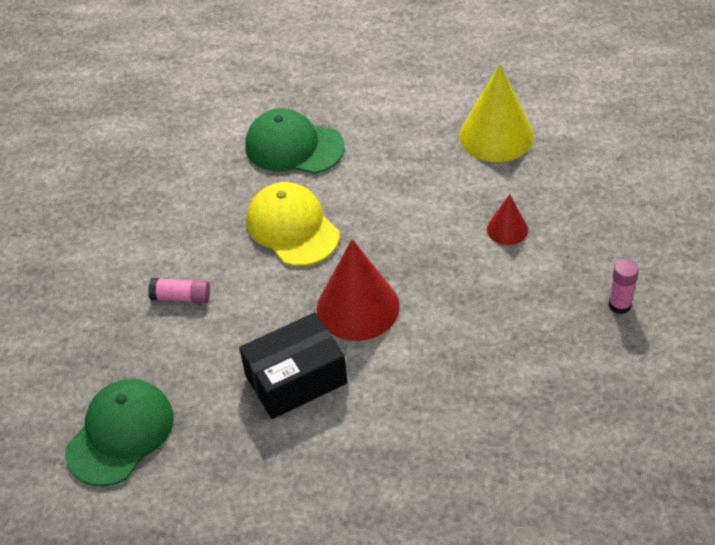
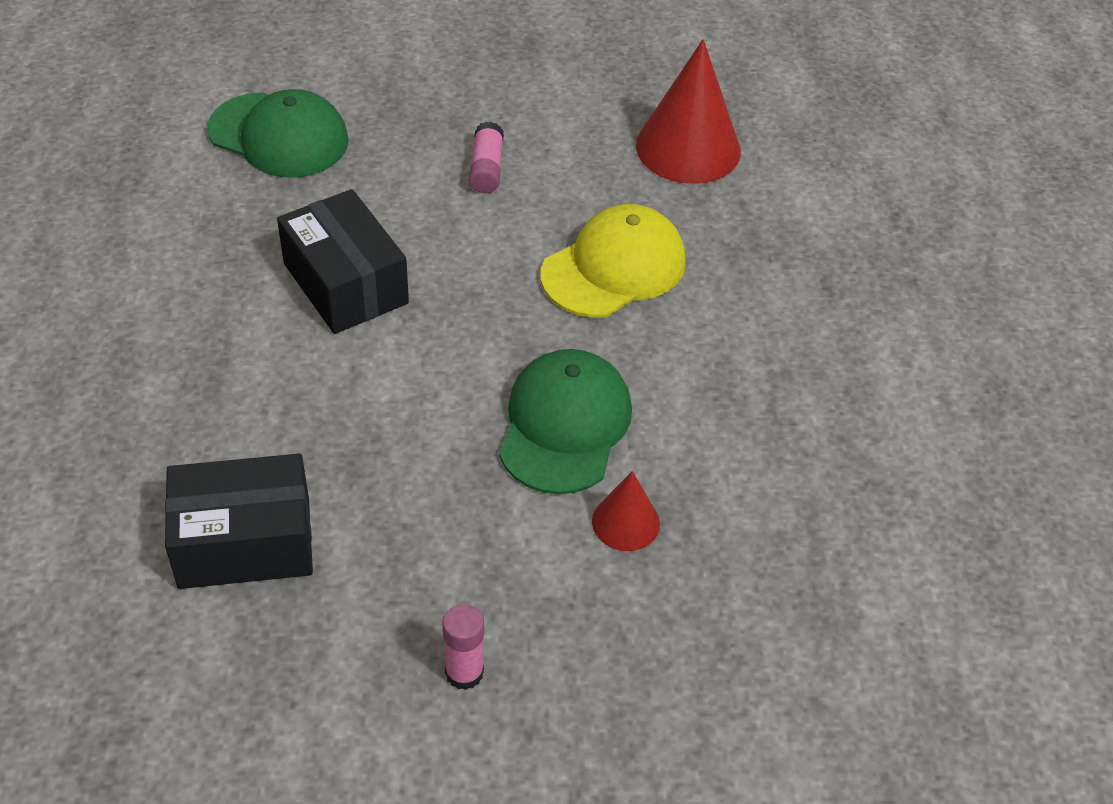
camera: 80 degrees right, 0 degrees up
(294, 146) = (778, 262): green cap -> green cap (565, 425)
(358, 307) = (466, 342): red cone -> red cone (688, 148)
(496, 135) = (843, 513): yellow cone -> none
(533, 422) = (244, 542): none -> black box

